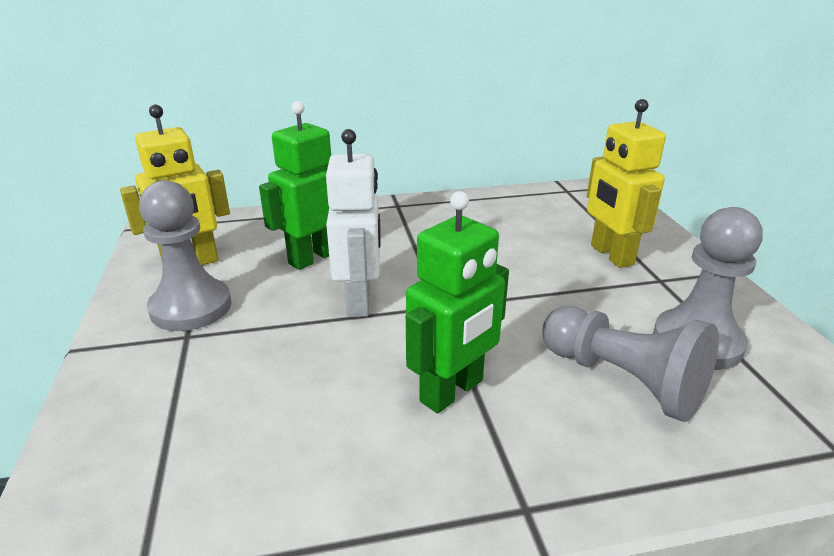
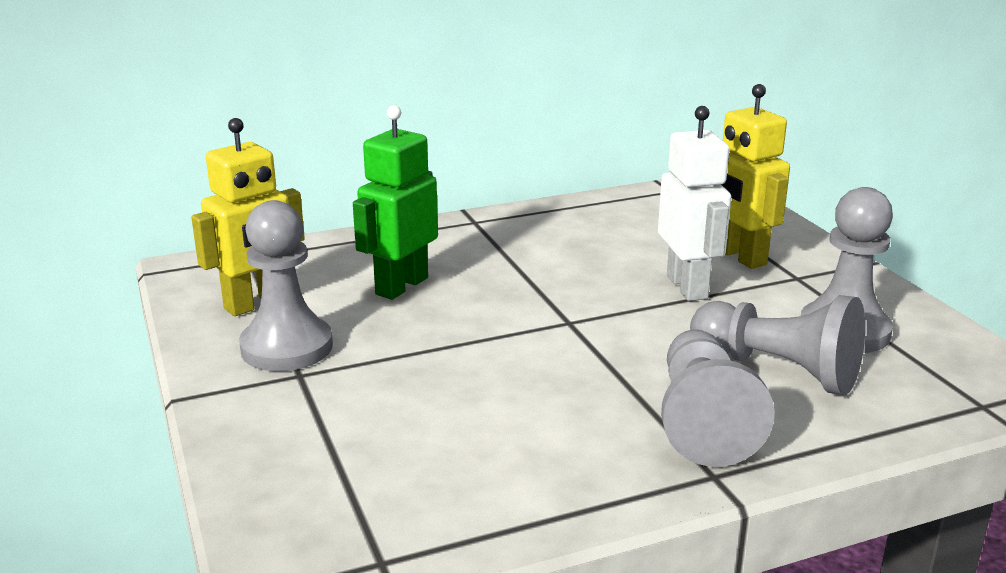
camera: 10 degrees left, 5 degrees down
(359, 301) = (478, 325): white robot -> white robot (687, 287)
(452, 391) = (612, 395): green robot -> none
(532, 434) = (703, 421): none -> grey pawn

